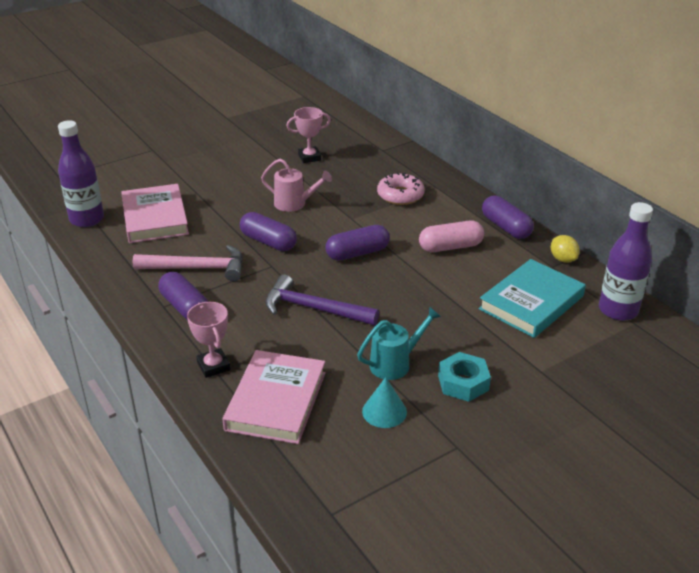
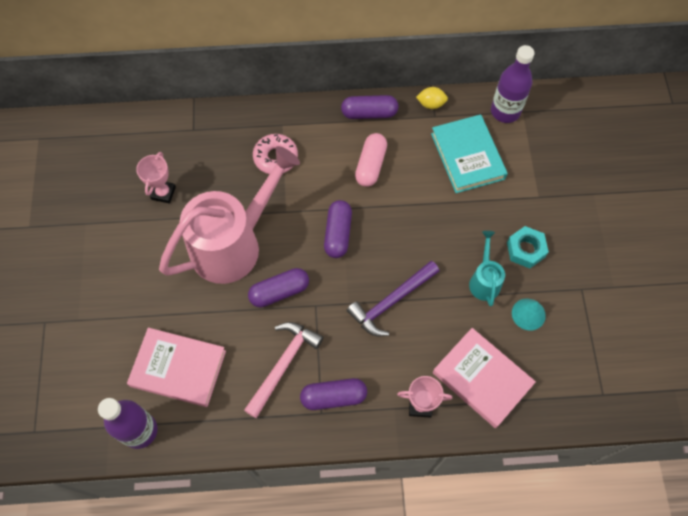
camera: 60 degrees left, 30 degrees up
(295, 204) = (234, 243): pink watering can -> pink watering can, size x2.24

